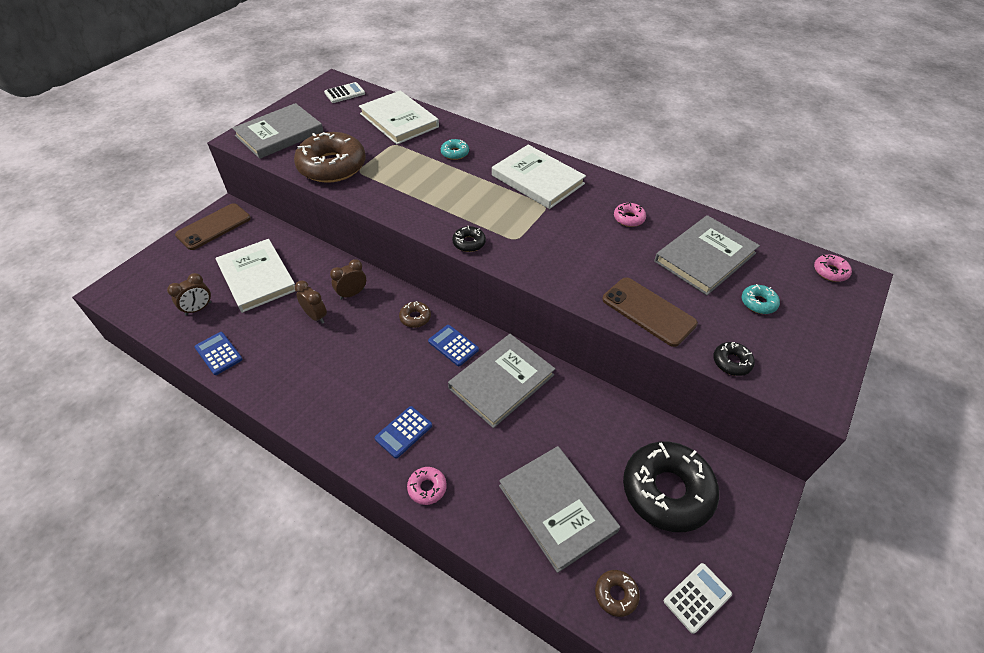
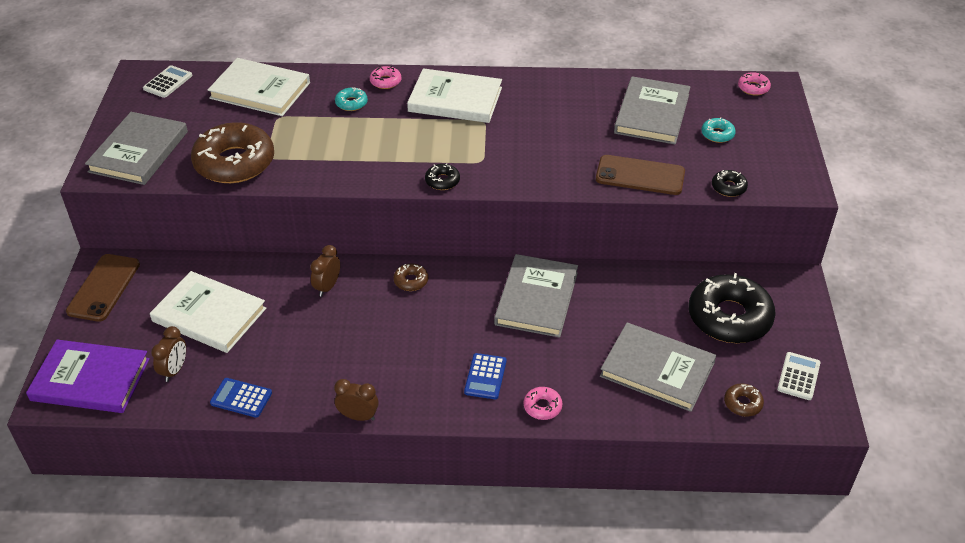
camera: 30 degrees left, 5 degrees down
(145, 289) = (90, 379): none -> purple book
(315, 316) = (309, 322): brown clock -> brown clock (358, 416)
(453, 345) = (468, 289): blue calculator -> none
(629, 218) = (565, 104): pink donut -> pink donut (385, 81)

